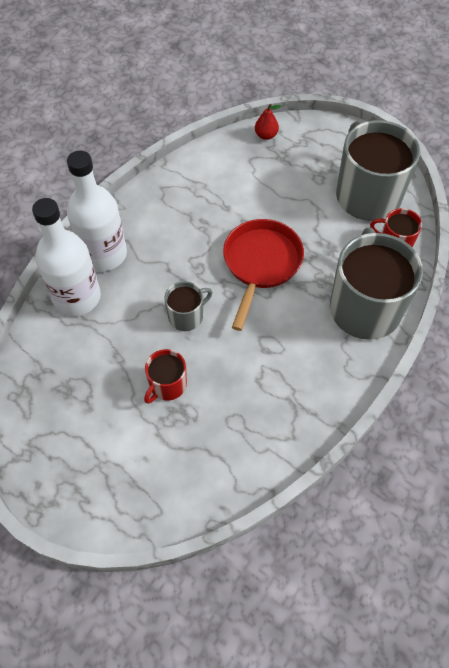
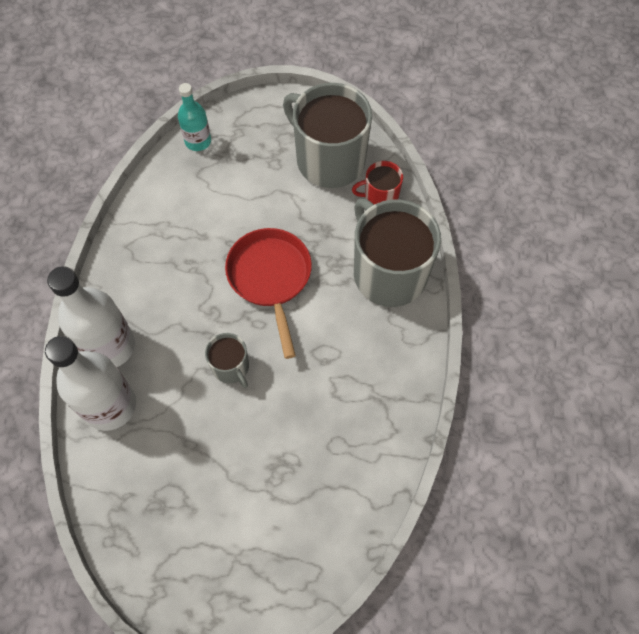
camera: 30 degrees left, 5 degrees up
(167, 385) = (254, 445): red mug -> none
(186, 316) = (231, 367): grey mug -> grey mug turned 120 degrees clockwise
(266, 135) = (198, 141): red pear -> turquoise bottle

